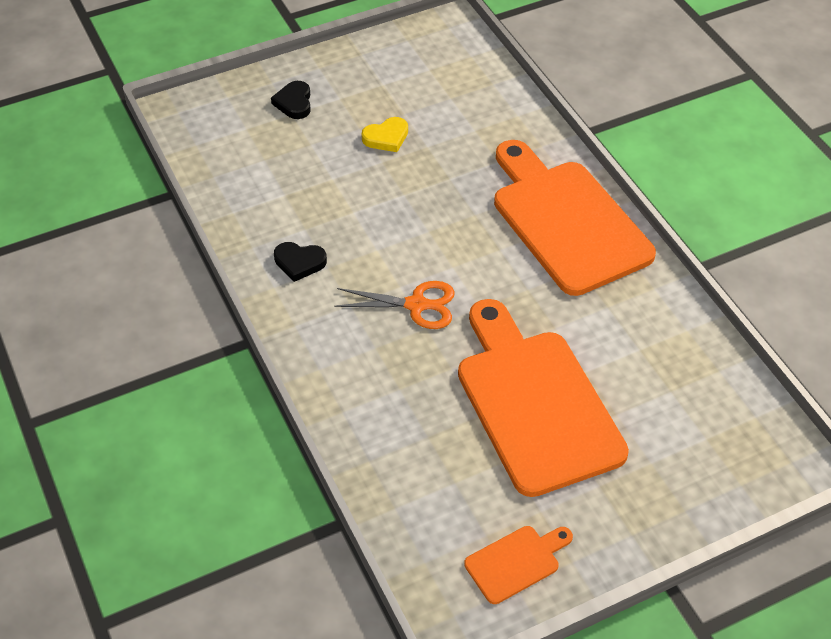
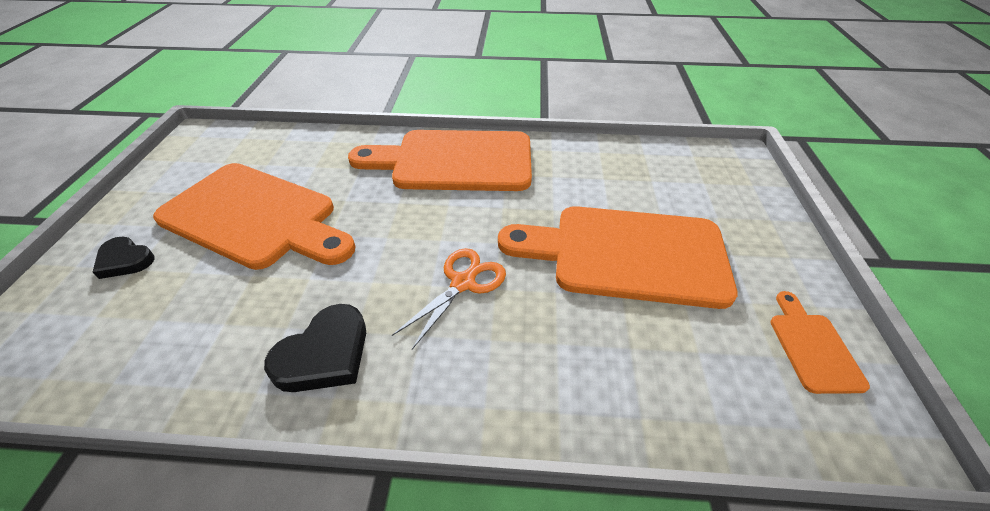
camera: 60 degrees left, 5 degrees down
(299, 262) = (324, 354): black heart -> black heart, size x1.52
(386, 137) = (255, 217): yellow heart -> orange cutting board

